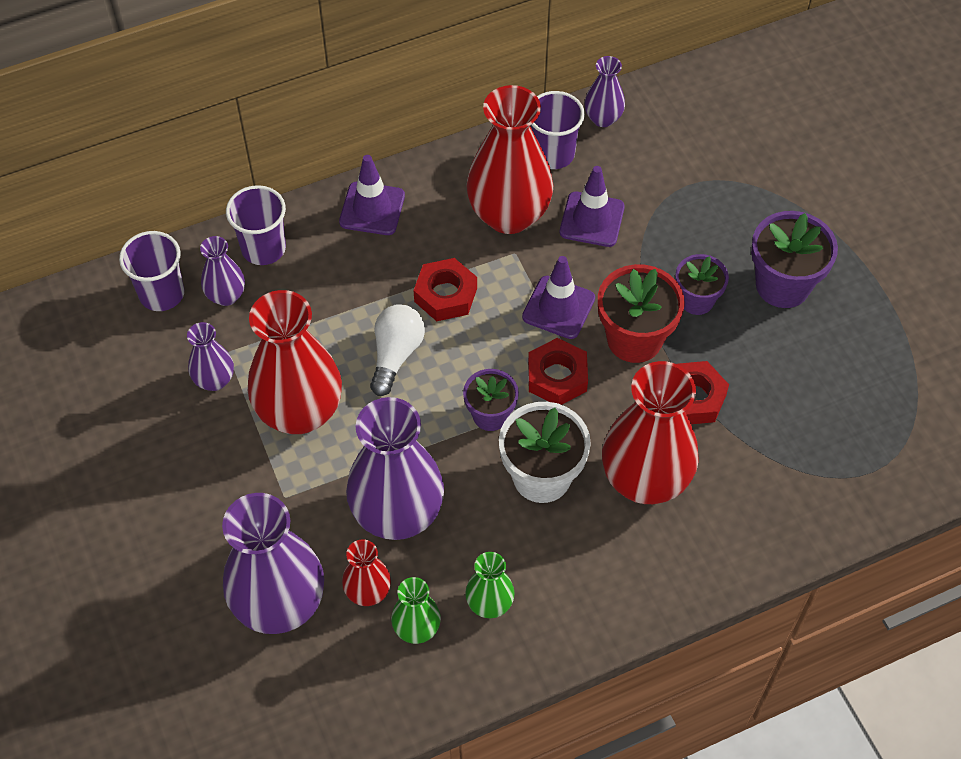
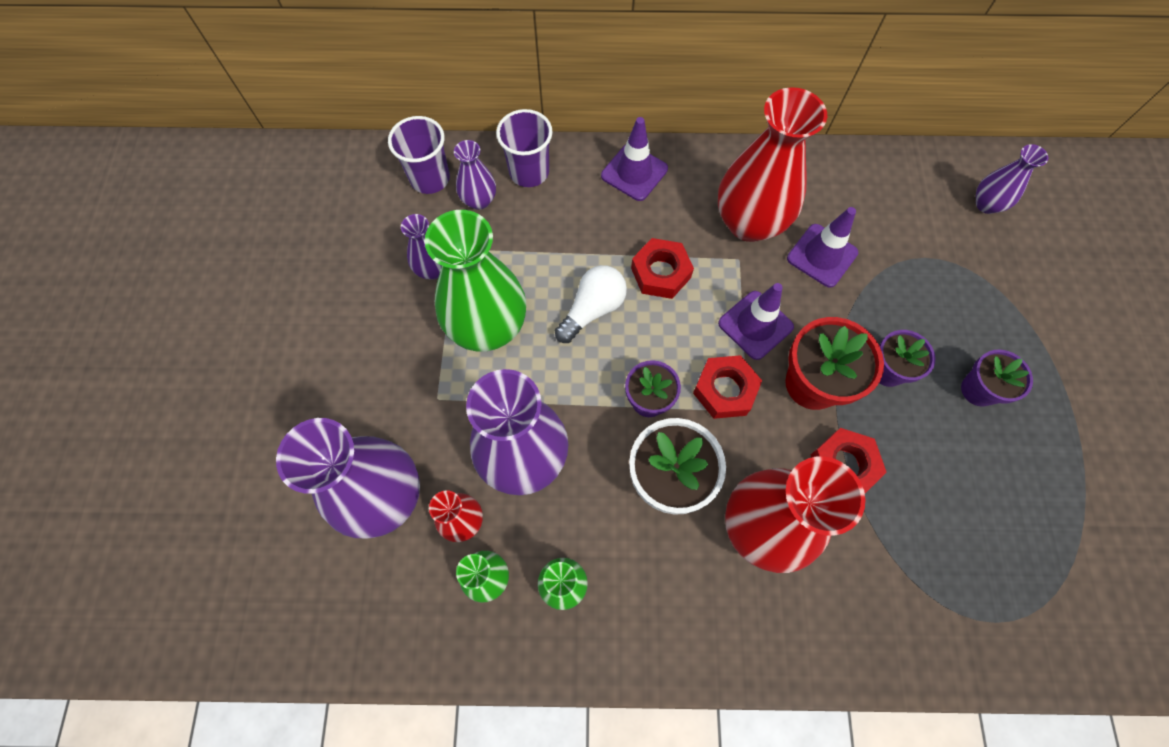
camera: 25 degrees right, 10 degrees up
(300, 412) = (488, 327): red vase -> green vase
(553, 154) = (813, 183): purple cup -> none
(603, 118) = (872, 168): purple vase -> purple vase (986, 204)
(782, 285) = (978, 390): purple flower pot -> purple flower pot, size x0.63

